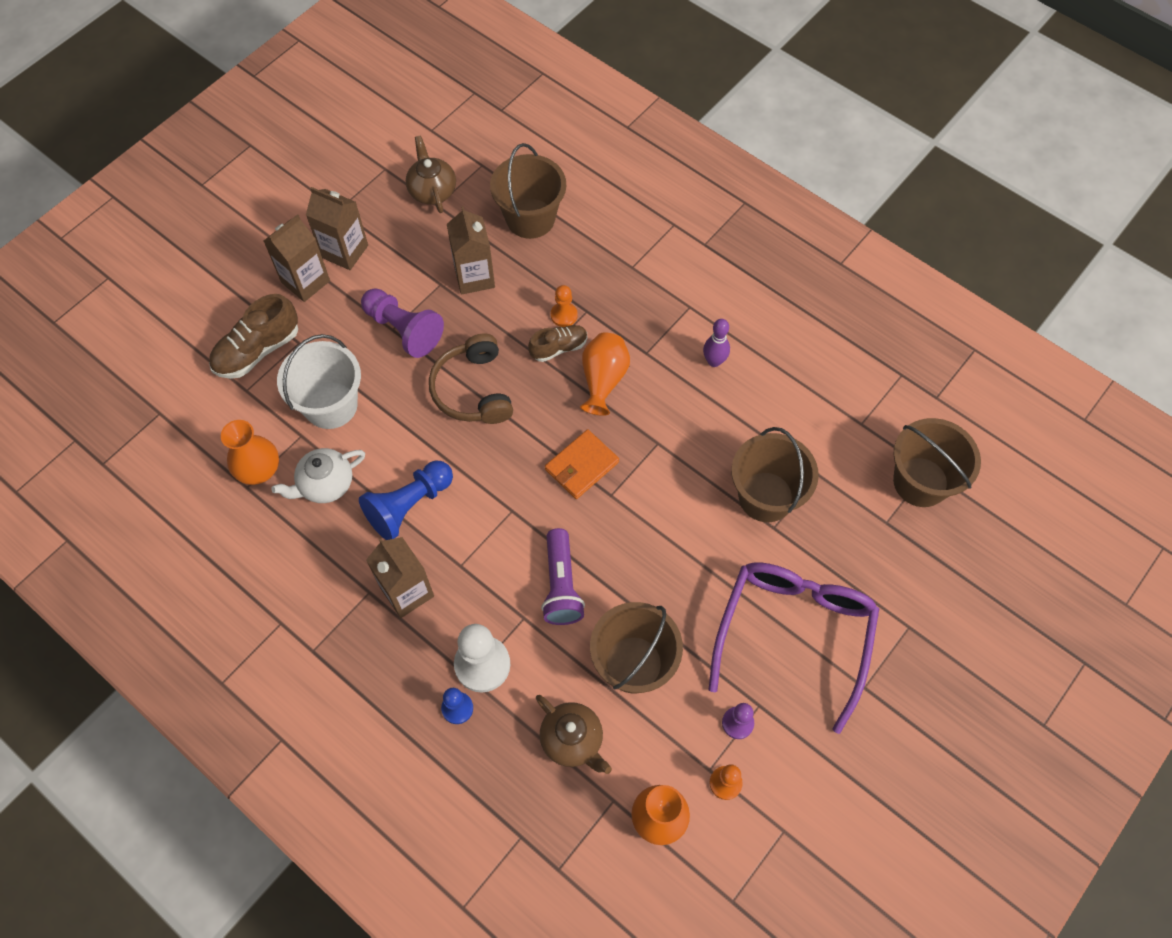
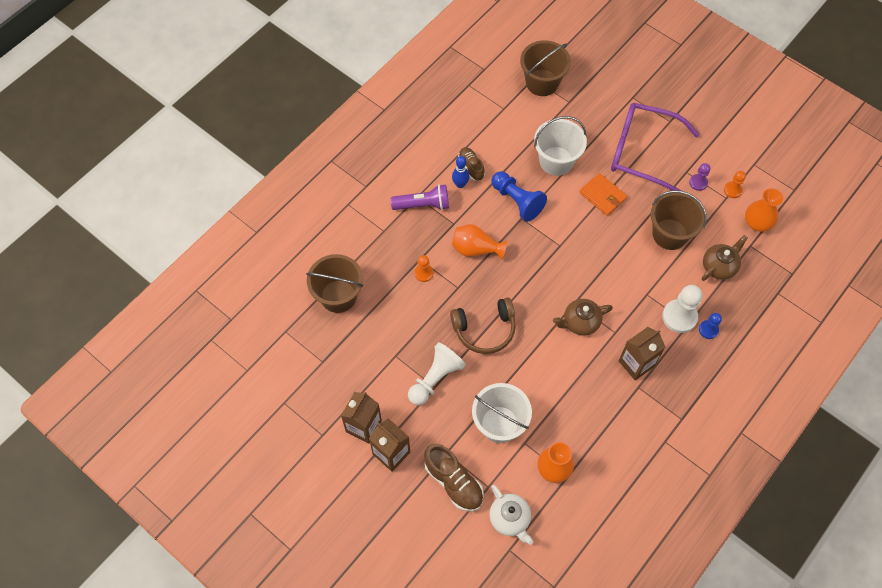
camera: 90 degrees left, 0 degrees up
(325, 484) = (562, 422): white teapot -> white teapot (510, 519)
(403, 330) = (435, 378): purple pawn -> white pawn
(409, 506) = (575, 366): blue pawn -> blue pawn (517, 201)
(432, 190) = (308, 366): brown teapot -> brown teapot (580, 322)
(474, 277) = (390, 332): brown carton -> none
(559, 348) = (450, 276): brown shoe -> brown shoe (471, 167)
(561, 585) = (623, 273): purple flashlight -> purple flashlight (423, 205)
(581, 466) = (540, 262): orange wallet -> orange wallet (603, 196)
(714, 361) = (460, 184): purple bowling pin -> blue bowling pin
(766, 497) = (556, 161): brown bucket -> white bucket

